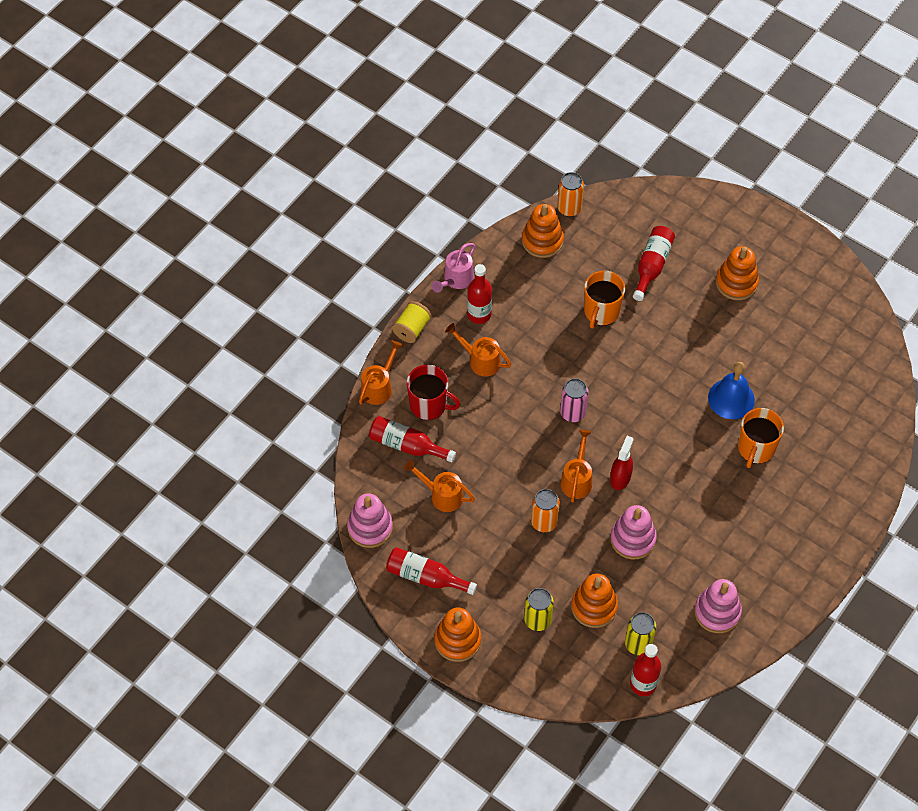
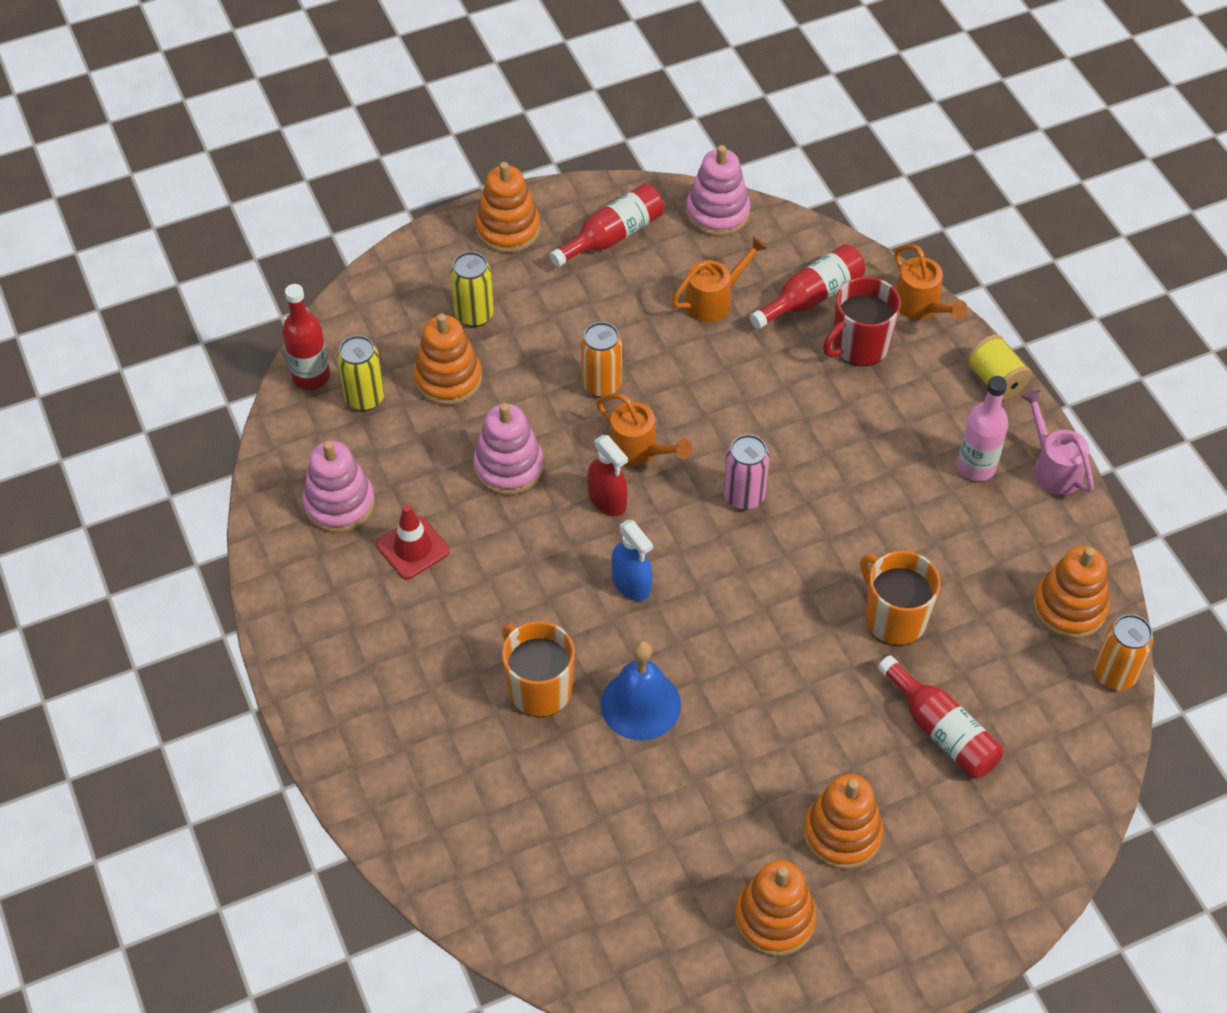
camera: 120 degrees right, 5 degrees down
(479, 314) = (976, 467): red bottle -> pink bottle
(480, 360) = (896, 432): orange watering can -> none
(664, 439) = (631, 583): none -> blue spray bottle
(718, 557) = (413, 548): none -> red traffic cone
(798, 290) = (774, 918): none -> orange stacking toy

